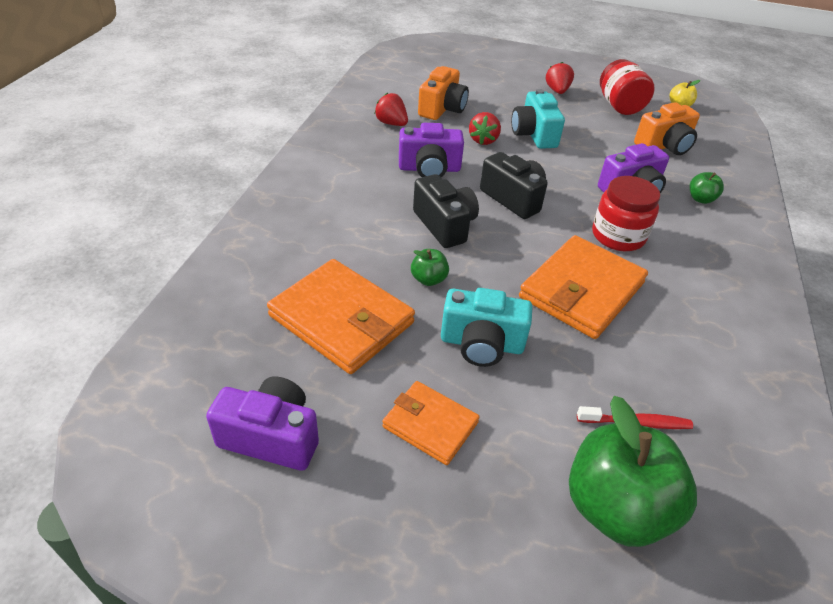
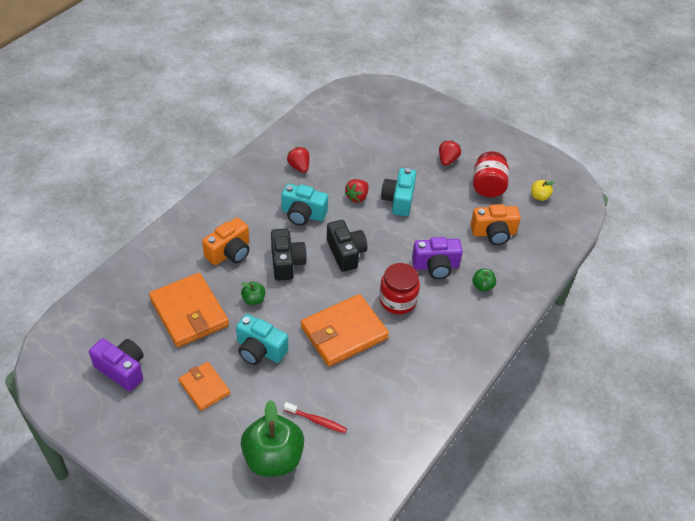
camera: 20 degrees right, 5 degrees up
(429, 169) = (303, 214): purple camera -> turquoise camera
(442, 109) = (344, 160): orange camera -> orange camera (229, 252)

